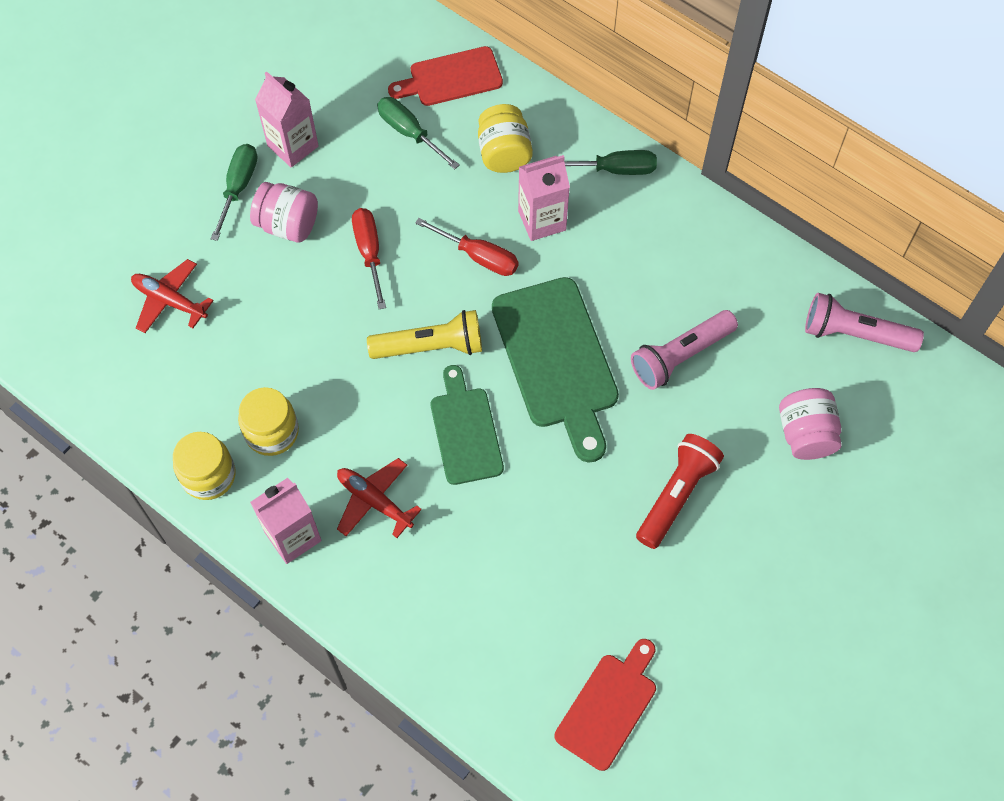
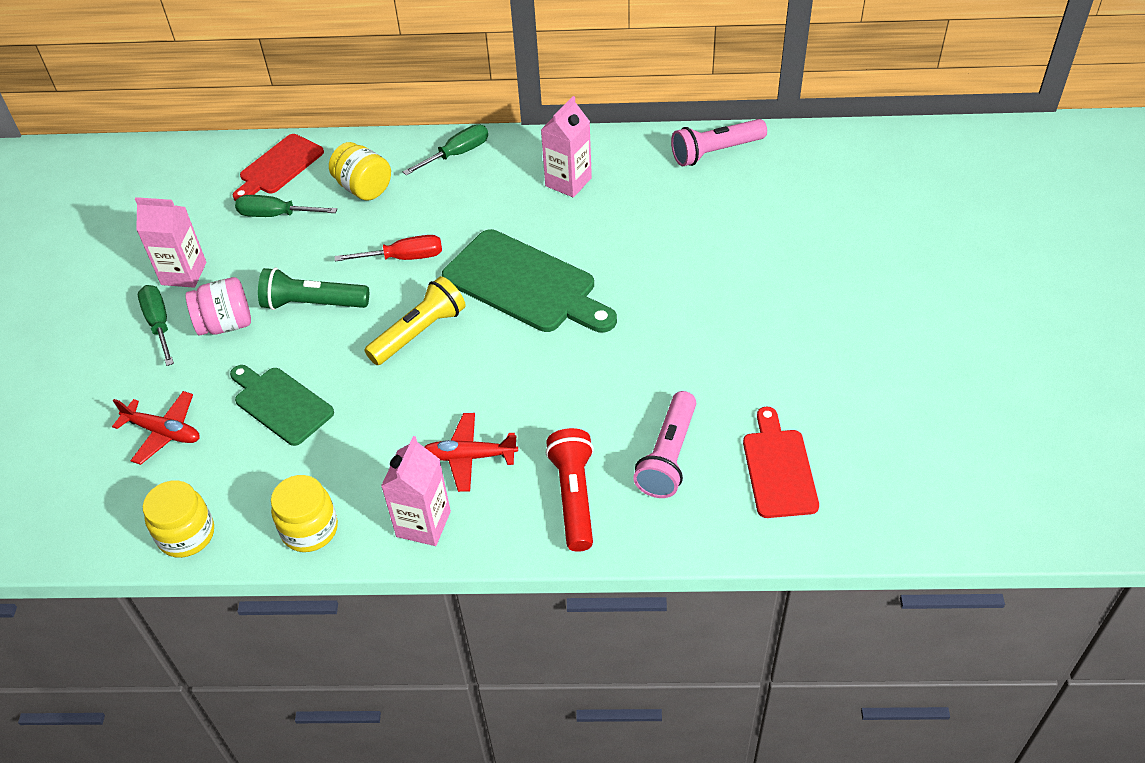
camera: 35 degrees left, 15 degrees down
(170, 301) = (164, 432): red plane -> red plane turned 150 degrees counterclockwise
(272, 432) = (338, 465): yellow jar -> yellow jar (186, 535)
(369, 253) = (313, 304): red screwdriver -> green flashlight
(465, 431) = (498, 368): green cutting board -> green cutting board (281, 404)
(542, 220) = (431, 211): pink carton -> pink carton (568, 182)
(676, 495) = (692, 311): red flashlight -> red flashlight (574, 497)
(680, 356) = (612, 230): pink flashlight -> pink flashlight (668, 456)
(805, 434) = (742, 224): pink jar -> none

